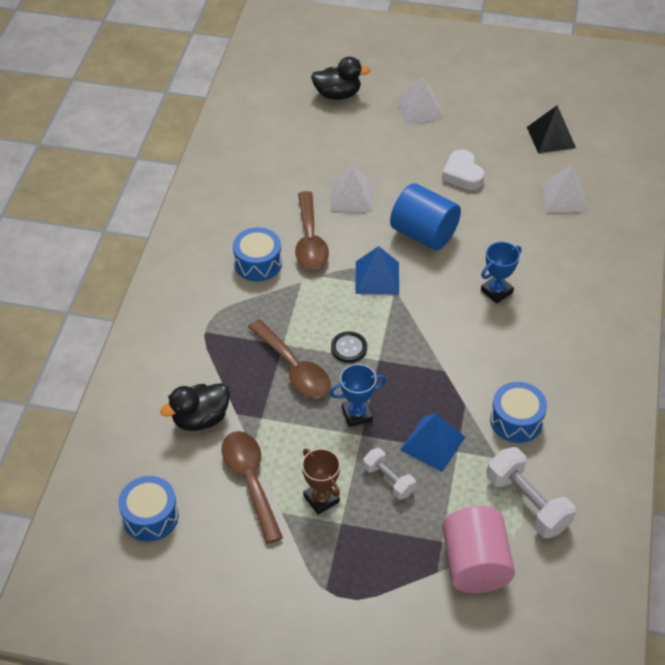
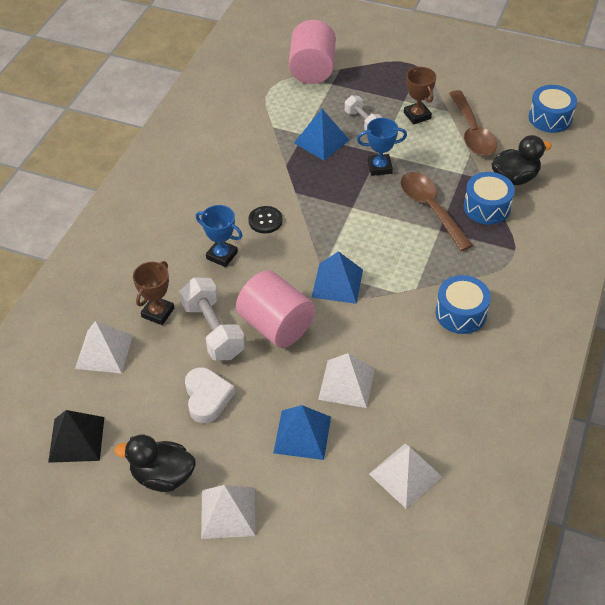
camera: 170 degrees left, 0 degrees up
(296, 143) = (405, 475): none -> white pyramid
(310, 240) = (402, 333): brown spoon -> none
(337, 94) = (337, 557): black duck -> black duck (163, 476)
(349, 348) = (378, 220): black button -> black button (265, 221)
(379, 159) = (302, 434): none -> blue pyramid
(424, 234) = (276, 326): blue cylinder -> pink cylinder
(496, 291) = (222, 255): blue trophy -> blue trophy turned 60 degrees clockwise
(516, 421) = (247, 149): blue drum -> blue drum (487, 207)
(527, 503) = (261, 98): white dumbbell -> white dumbbell (213, 330)
(533, 233) = (158, 312): none -> brown trophy

